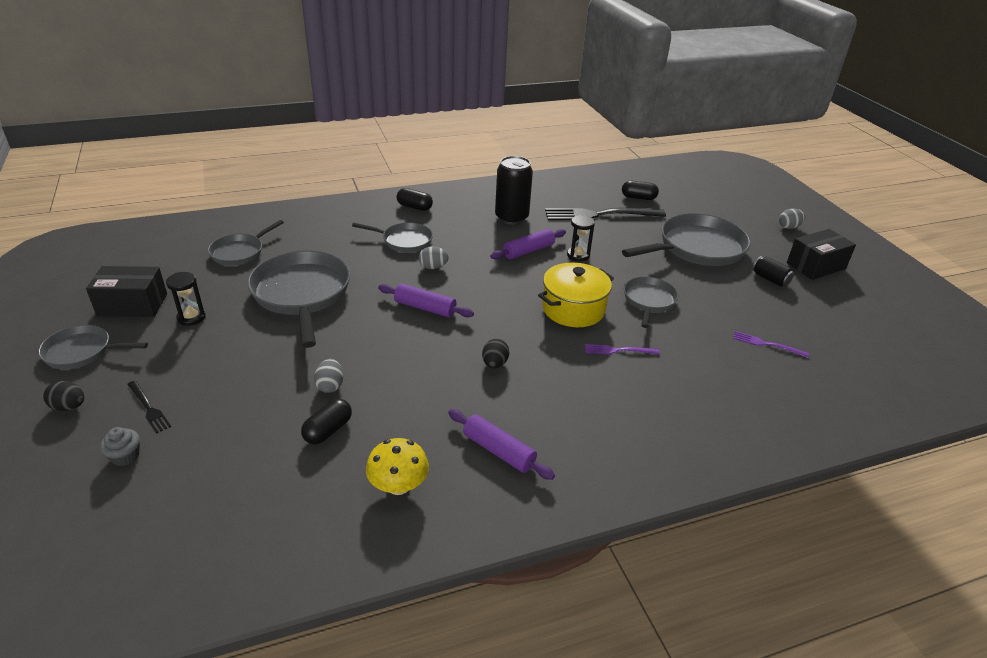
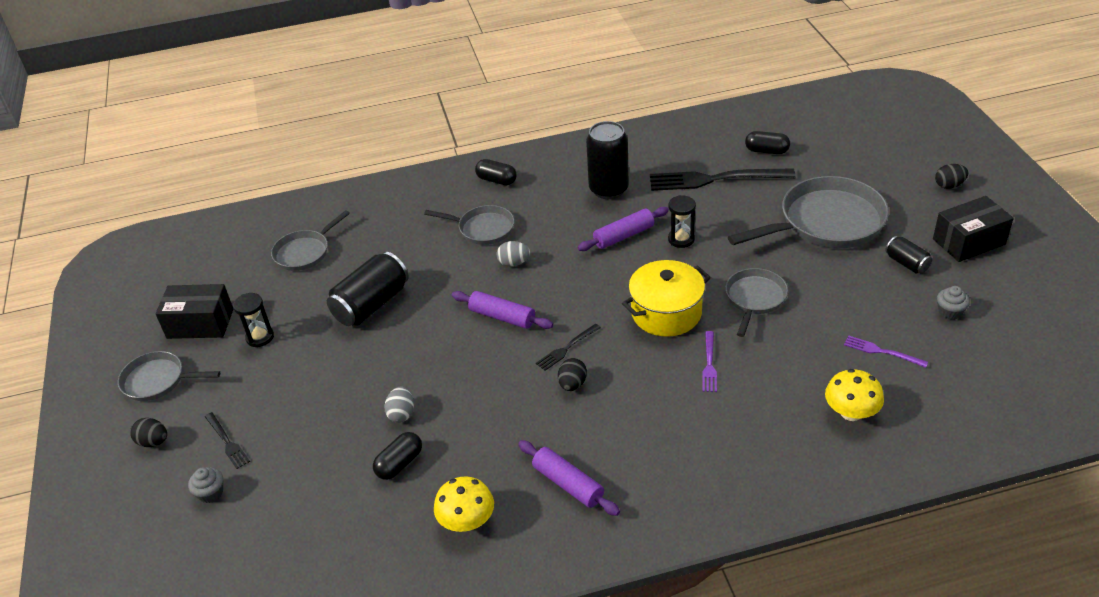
camera: 10 degrees right, 5 degrees up
(302, 294) = (371, 305): grey pan -> black can
(486, 334) = (566, 348): none -> black fork
(618, 350) = (709, 364): purple fork -> purple fork turned 90 degrees counterclockwise
(752, 392) = (851, 412): none -> yellow mushroom
(789, 227) = (949, 185): grey egg -> black egg
(815, 316) = (950, 312): none -> grey cupcake

